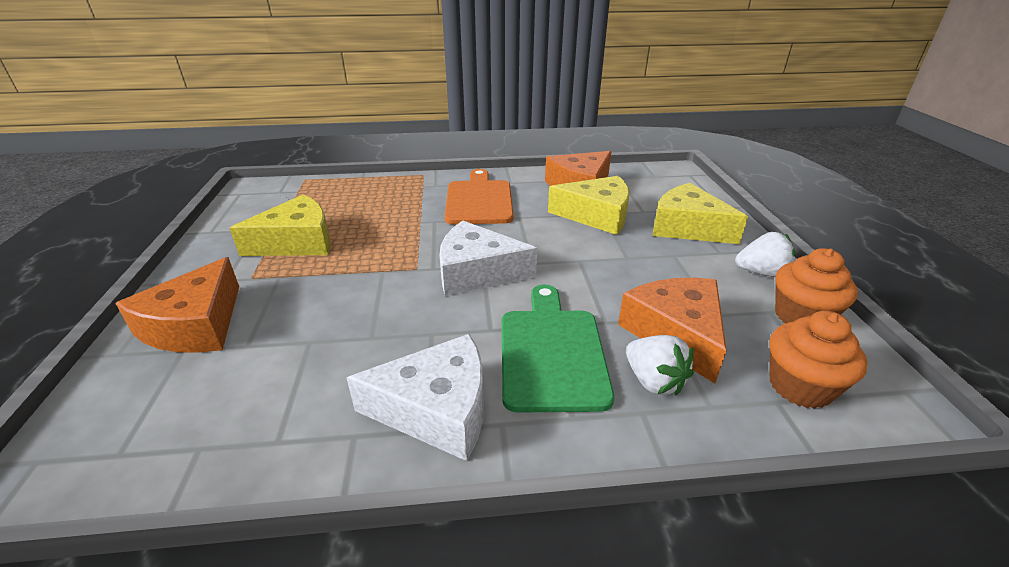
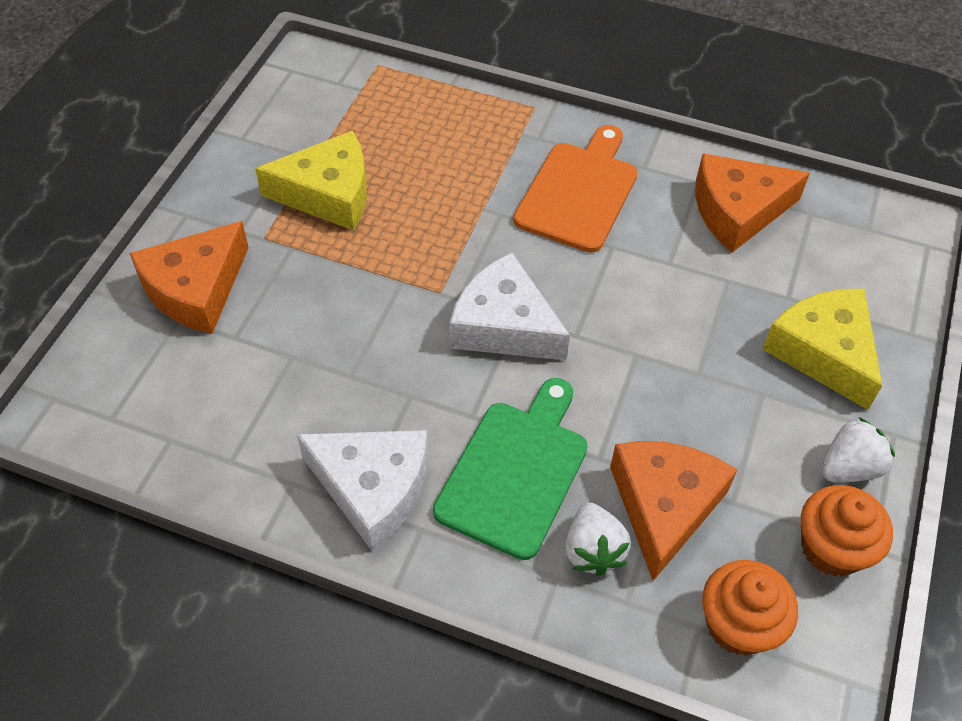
camera: 25 degrees right, 20 degrees up
(596, 215) = (716, 282): yellow cheese -> none
(761, 273) = (849, 467): white strawberry -> white strawberry turned 60 degrees counterclockwise

